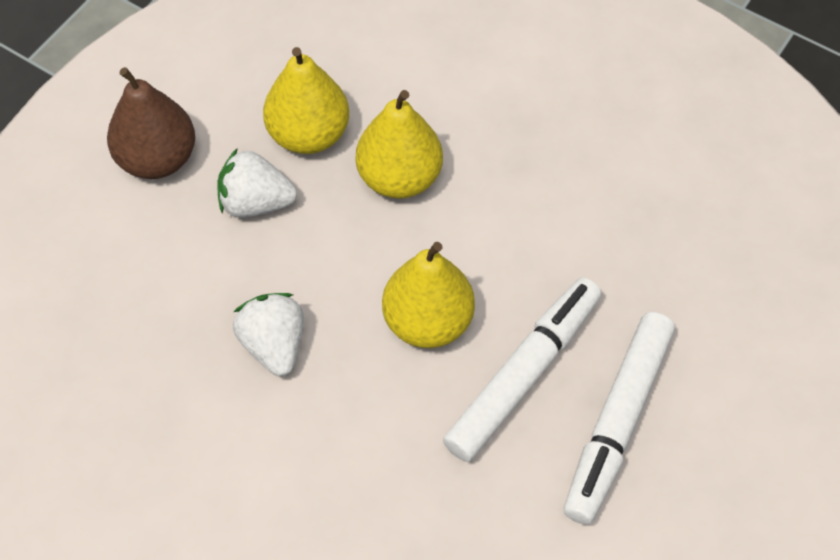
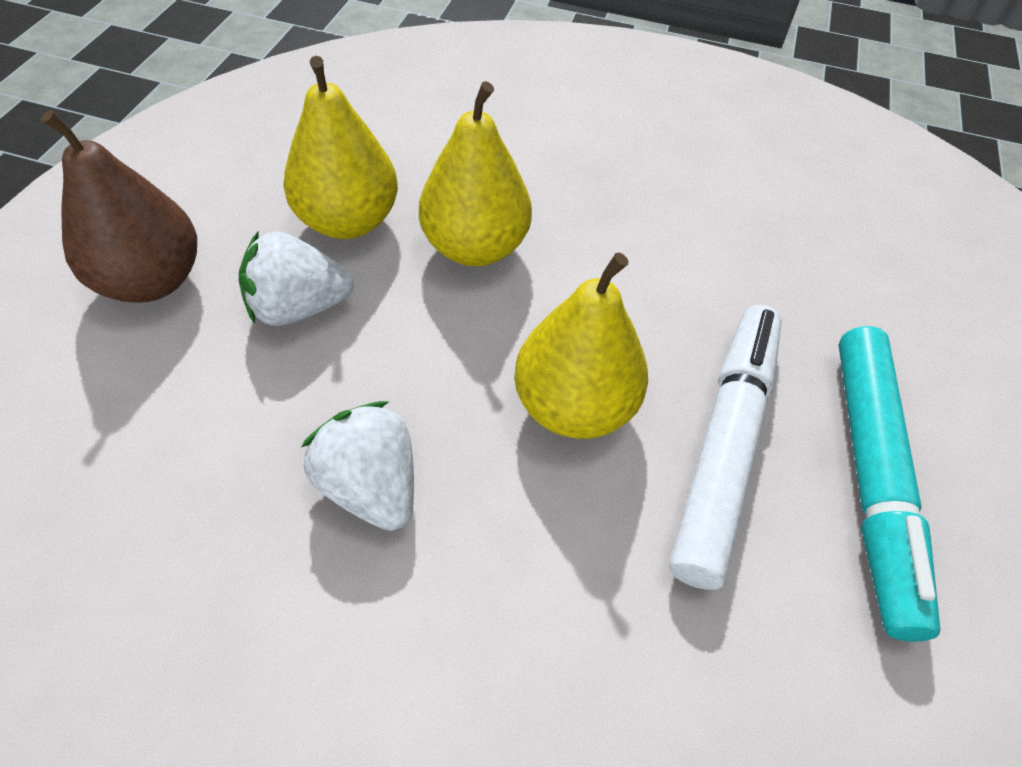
camera: 20 degrees left, 5 degrees down
(618, 423) = (871, 479): white marker -> turquoise marker

